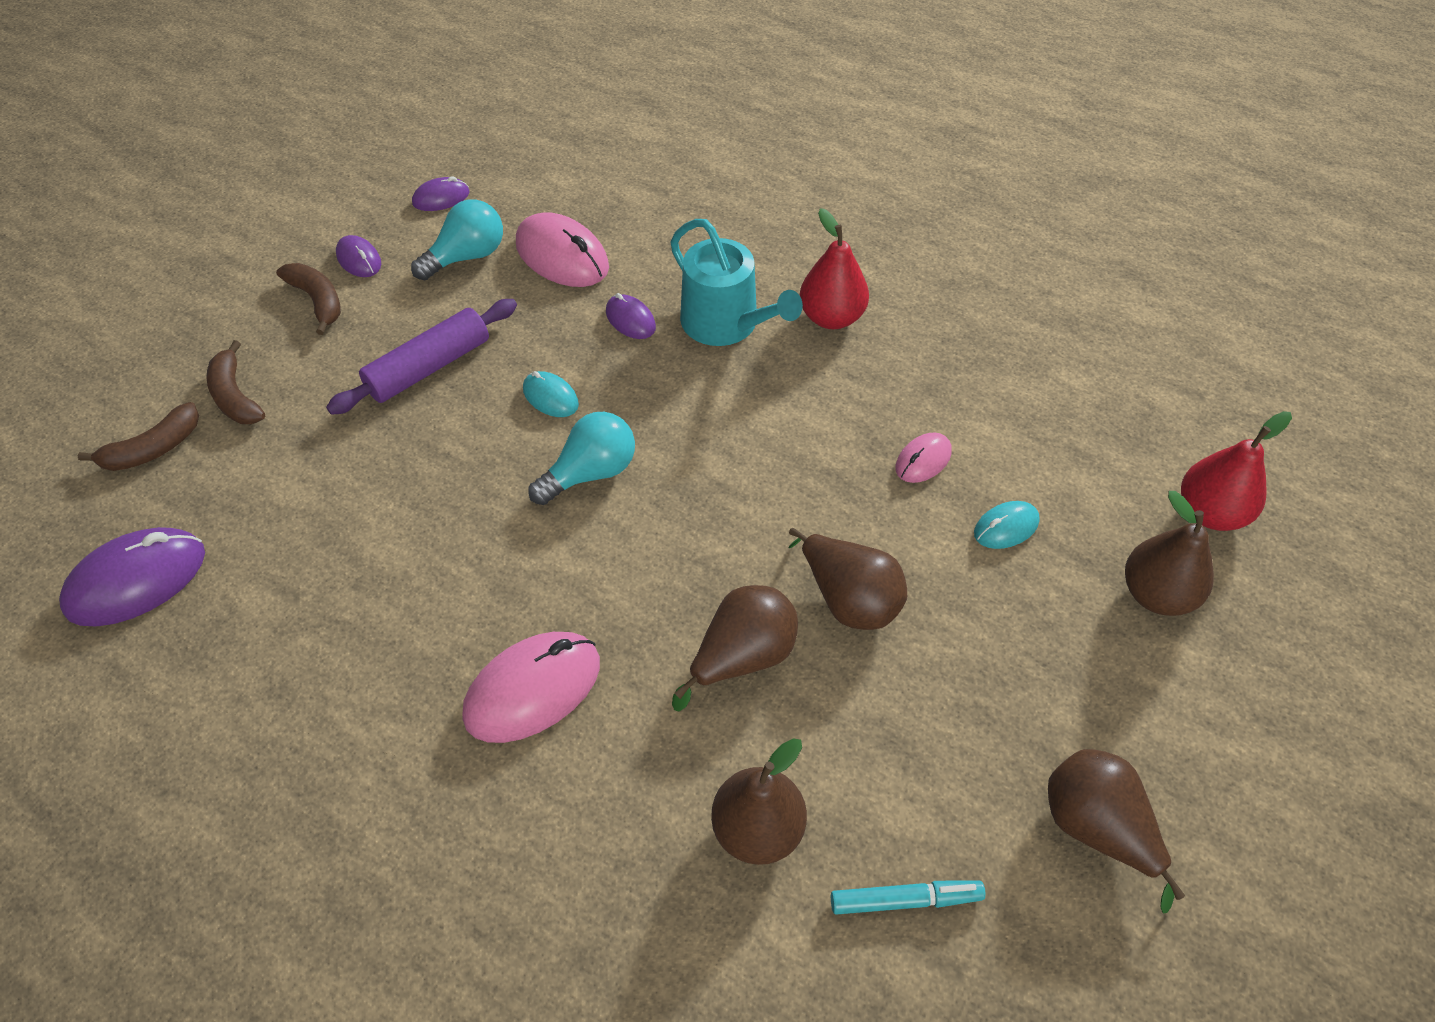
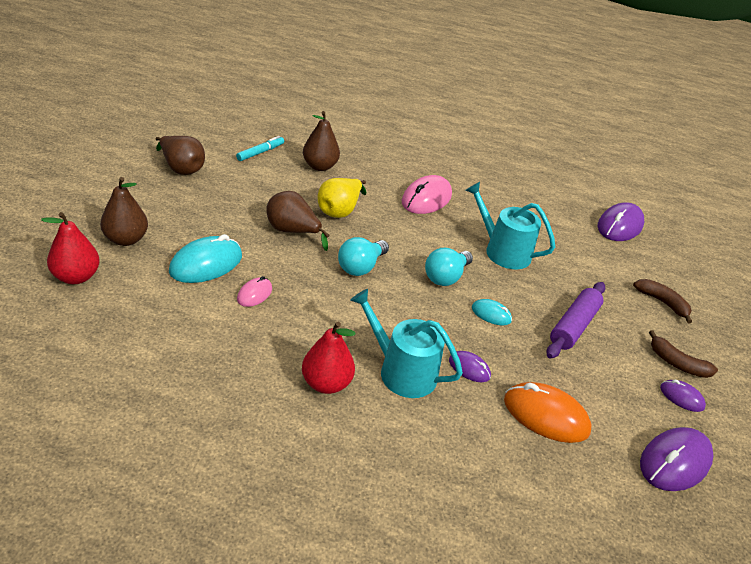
camera: 160 degrees right, 15 degrees down
(153, 449) = (673, 275): brown banana -> none
(441, 198) = (674, 462): purple mouse -> purple mouse, size x1.85
(448, 525) = (502, 251): none -> turquoise watering can
(467, 257) = (612, 408): turquoise light bulb -> turquoise light bulb (361, 267)
(562, 256) = (545, 416): pink mouse -> orange mouse
(742, 657) = (339, 211): brown pear -> yellow pear
(905, 900) = (260, 152): turquoise marker -> turquoise marker turned 150 degrees clockwise
(1006, 527) = (206, 264): turquoise mouse -> turquoise mouse, size x1.85

